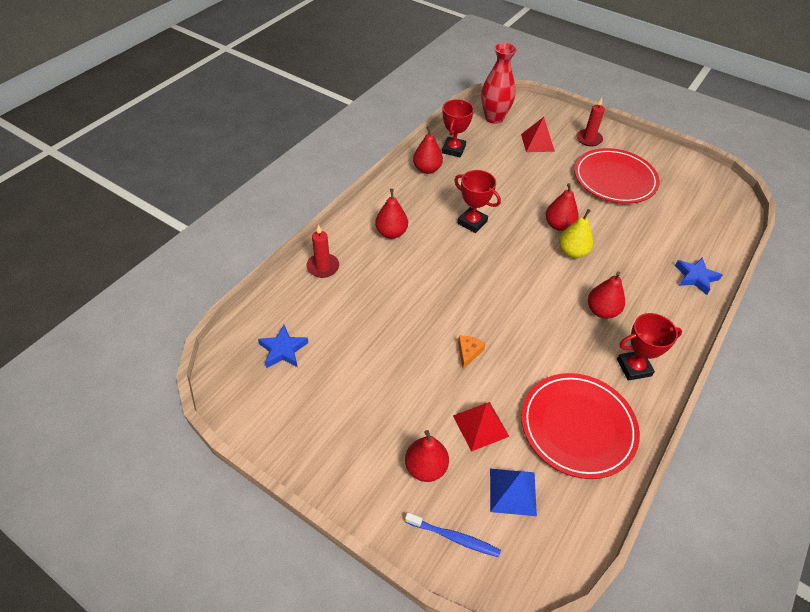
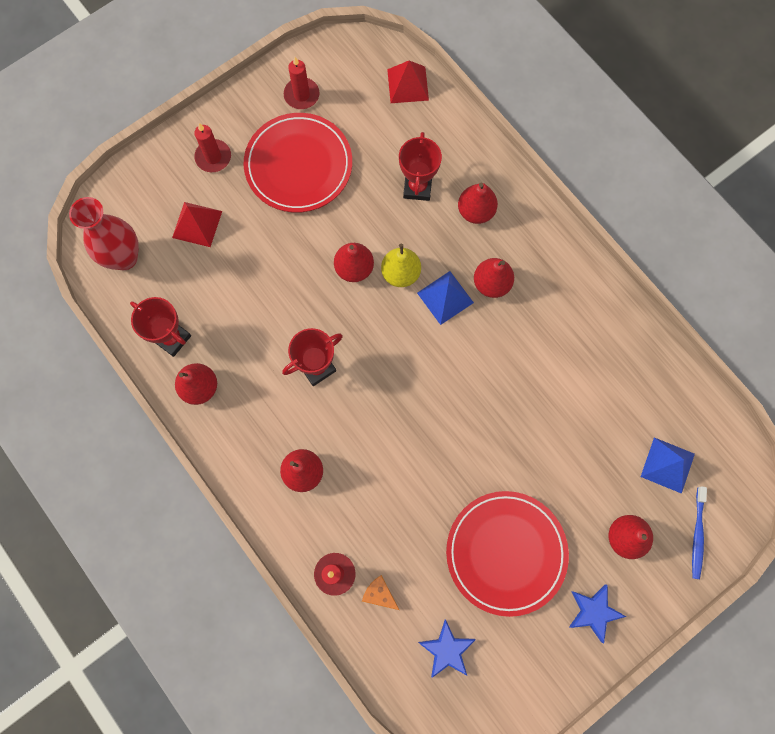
camera: 70 degrees left, 25 degrees up
(454, 537) = (697, 535): blue toothbrush -> blue toothbrush turned 150 degrees clockwise
(468, 352) = (505, 446): orange cheese -> orange cheese (379, 594)
(480, 425) = (594, 468): red pyramid -> red pyramid (408, 84)
(570, 283) = (445, 297): none -> blue pyramid
(577, 427) = (618, 375): red plate -> red plate (506, 552)
(634, 367) = (568, 289): red trophy -> red trophy (417, 187)
(655, 286) = (475, 211): none -> red pear
(667, 169) = (301, 95): none -> red candle
(695, 277) = (475, 164): blue star -> blue star (593, 612)

